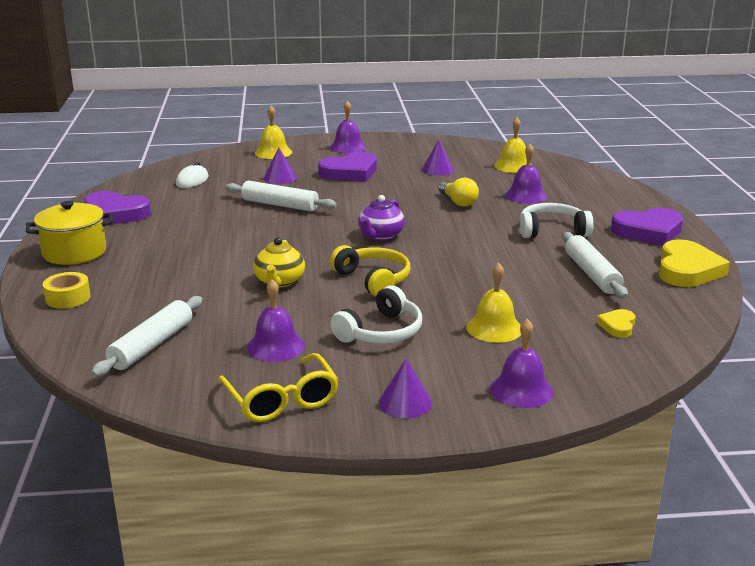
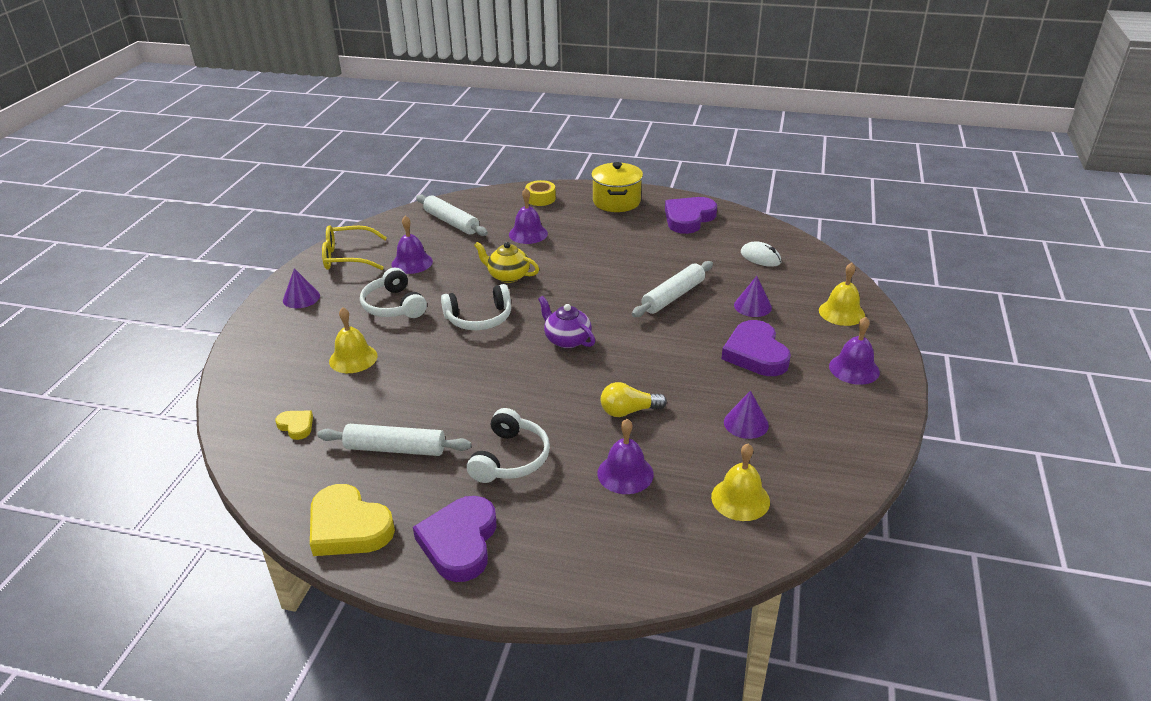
camera: 110 degrees right, 10 degrees up
(373, 280) = (479, 318): yellow headphones -> white headphones
(521, 390) = (266, 346): purple bell -> purple bell (528, 234)

